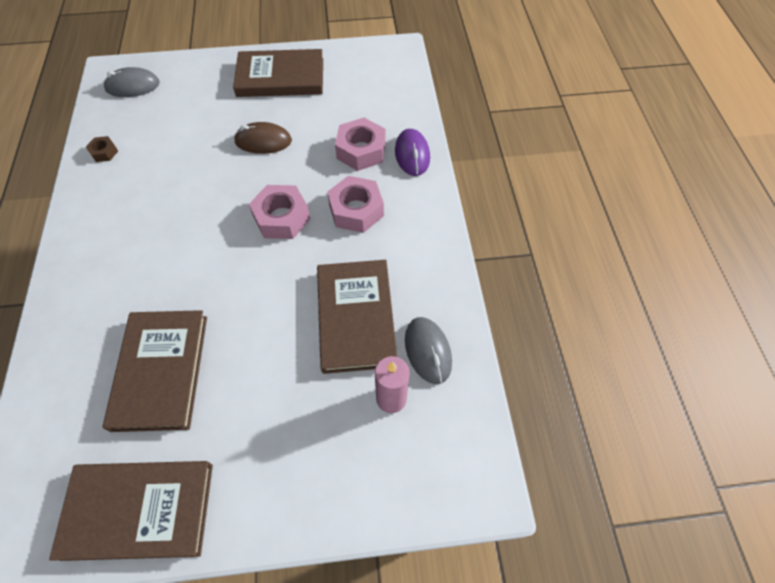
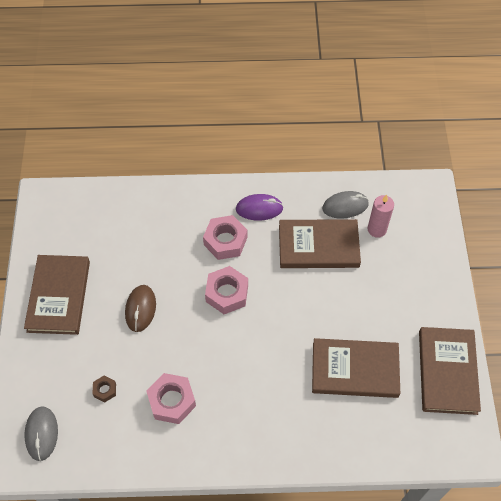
camera: 85 degrees left, 0 degrees up
(104, 152) = (131, 447): brown nut -> brown nut (105, 390)
(361, 150) = (163, 234): pink nut -> pink nut (172, 401)
(412, 155) = (174, 199): purple mouse -> purple mouse (259, 209)

